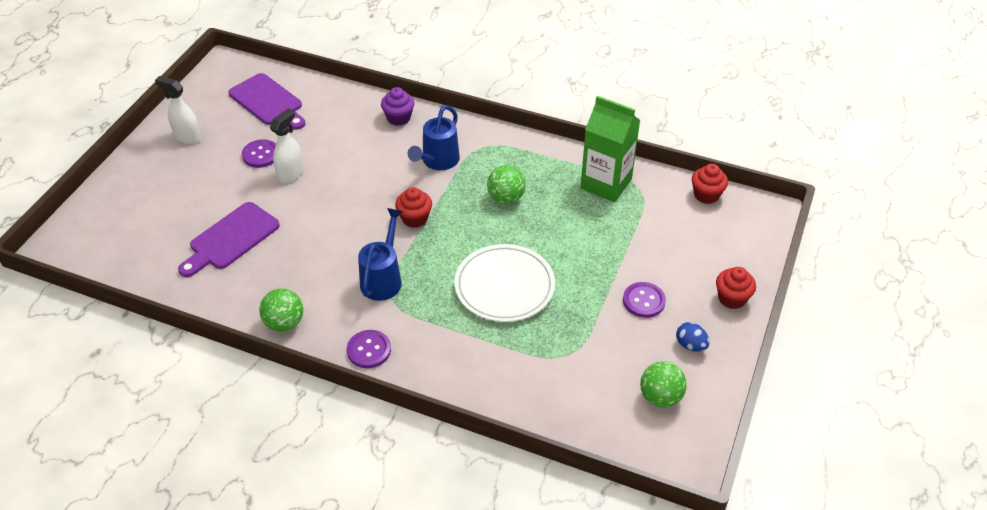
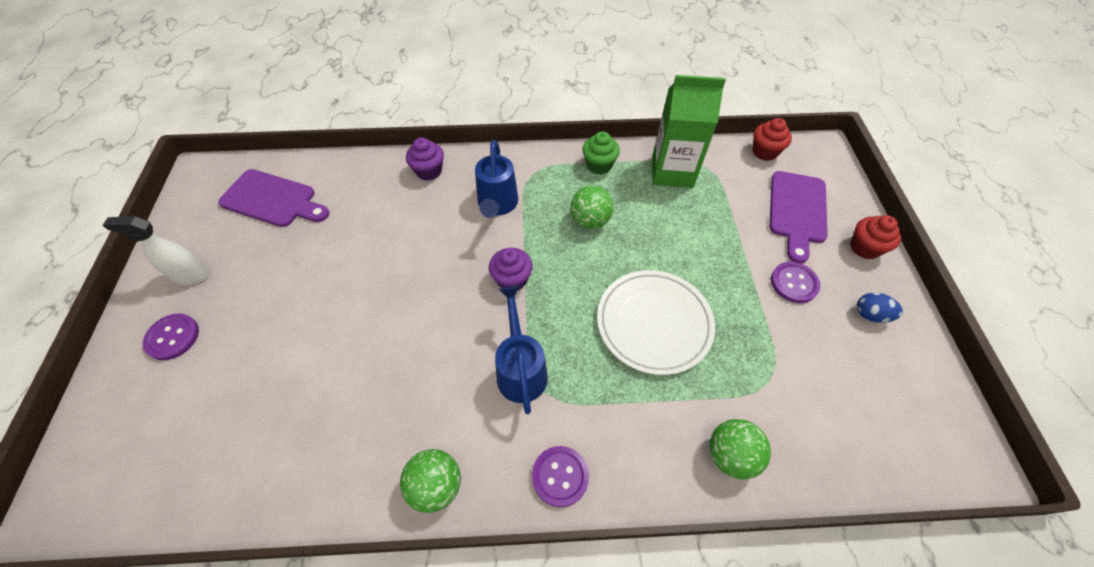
camera: 25 degrees left, 10 degrees up
(231, 239) = (308, 392): purple cutting board -> purple cutting board (797, 211)
(261, 155) = (294, 266): purple button -> purple button (173, 337)
(291, 174) = (342, 277): white spray bottle -> none
(414, 218) = (512, 279): red cupcake -> purple cupcake
(544, 158) = (599, 165): none -> green cupcake
(660, 397) = (890, 389): green ball -> green ball (730, 455)

